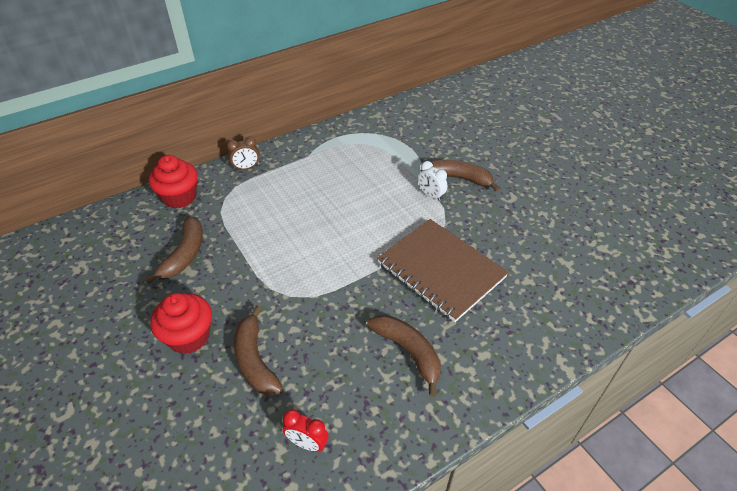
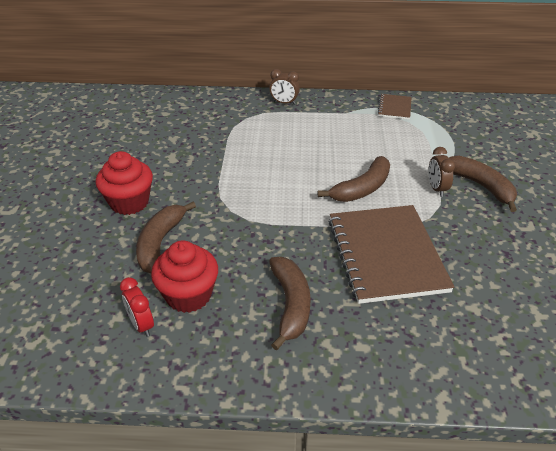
camera: 35 degrees right, 5 degrees down
(179, 197) = (213, 104): red cupcake -> red cupcake (188, 295)
(185, 254) = (179, 145): brown banana -> brown banana (362, 188)
(343, 135) = (394, 108): none -> brown notebook
(431, 195) = (436, 188): white clock -> brown clock

